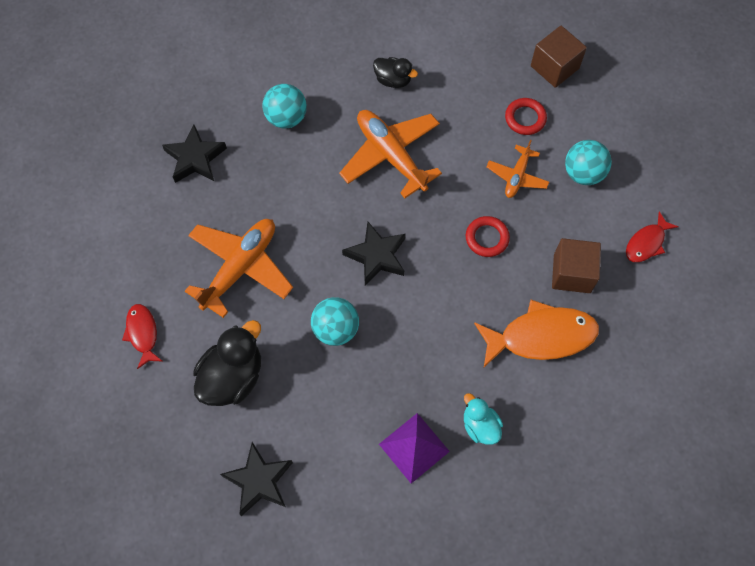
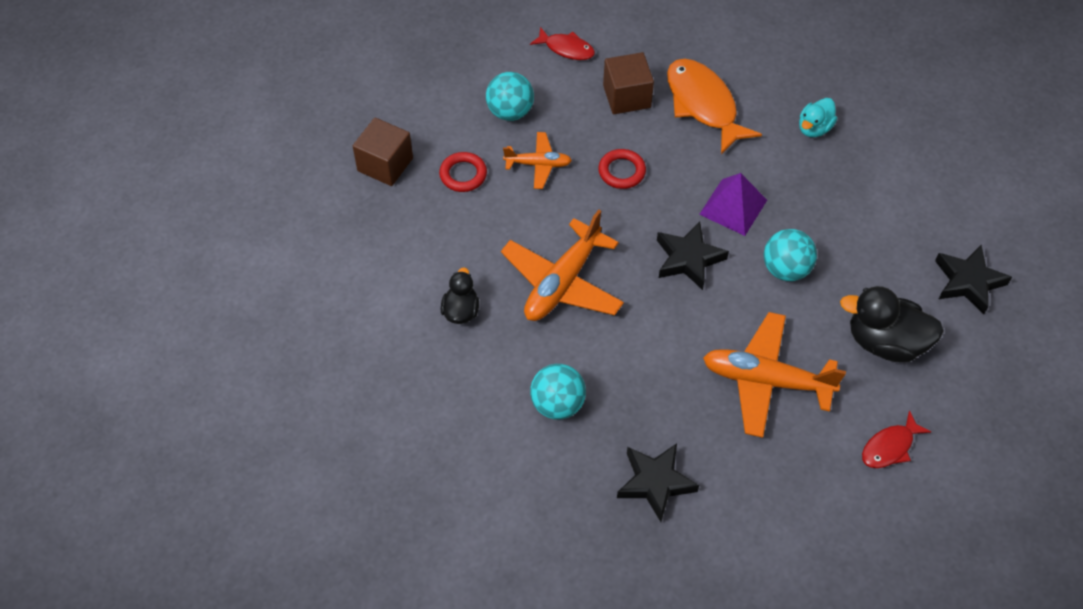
camera: 110 degrees left, 10 degrees down
(414, 447) = (863, 171): purple pyramid -> purple pyramid (733, 207)

